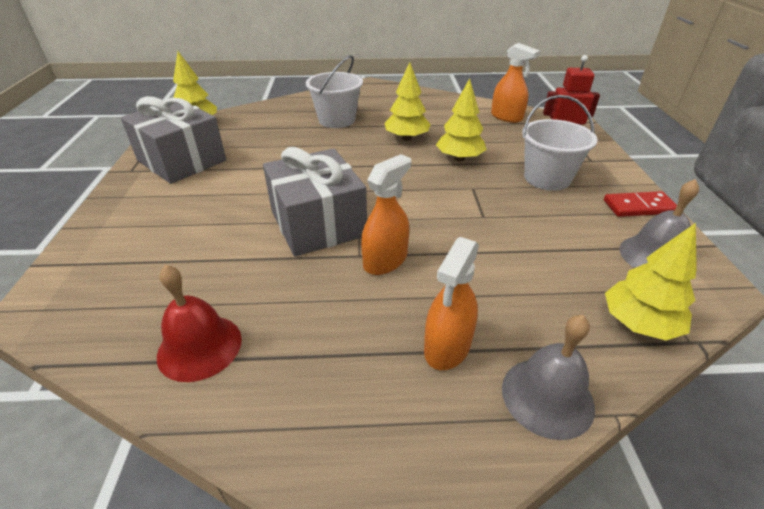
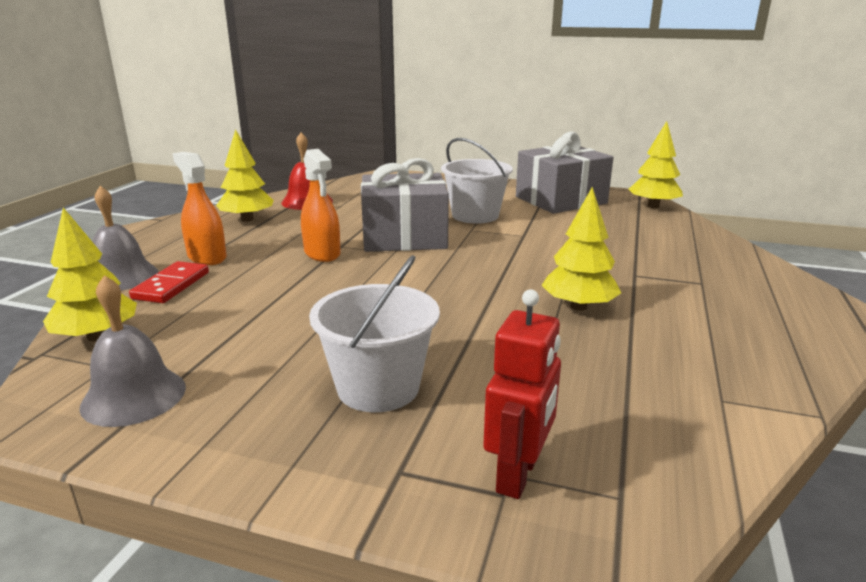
camera: 110 degrees right, 15 degrees down
(337, 120) = (659, 270): white bucket -> white bucket (475, 215)
(459, 158) = (490, 331): yellow tree -> yellow tree (247, 219)
(506, 117) = (660, 436): orange spray bottle -> none
(639, 207) = (221, 445): red domino -> red domino (171, 285)

